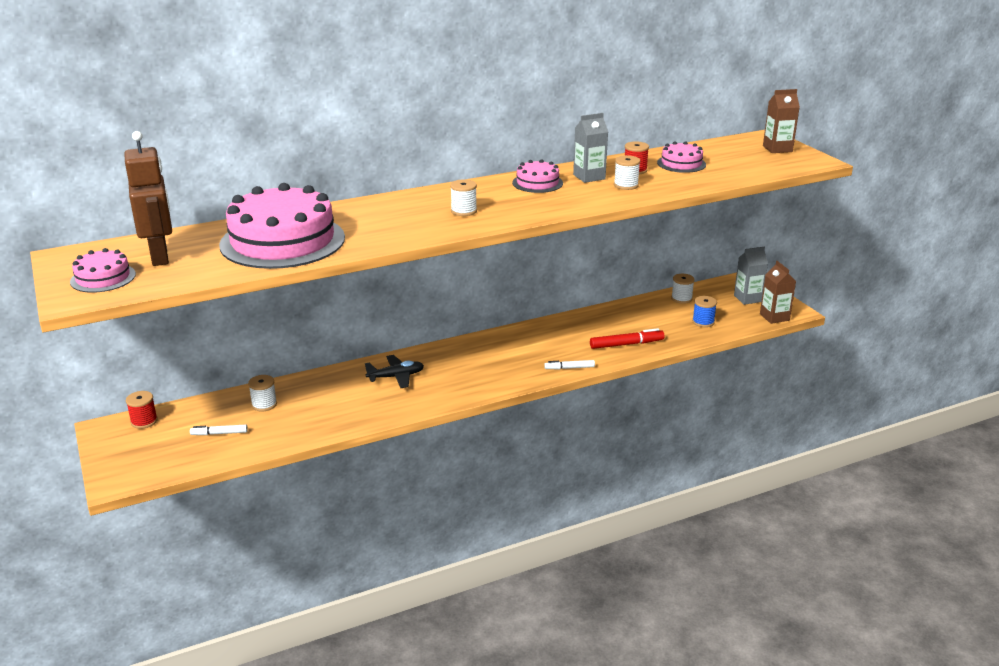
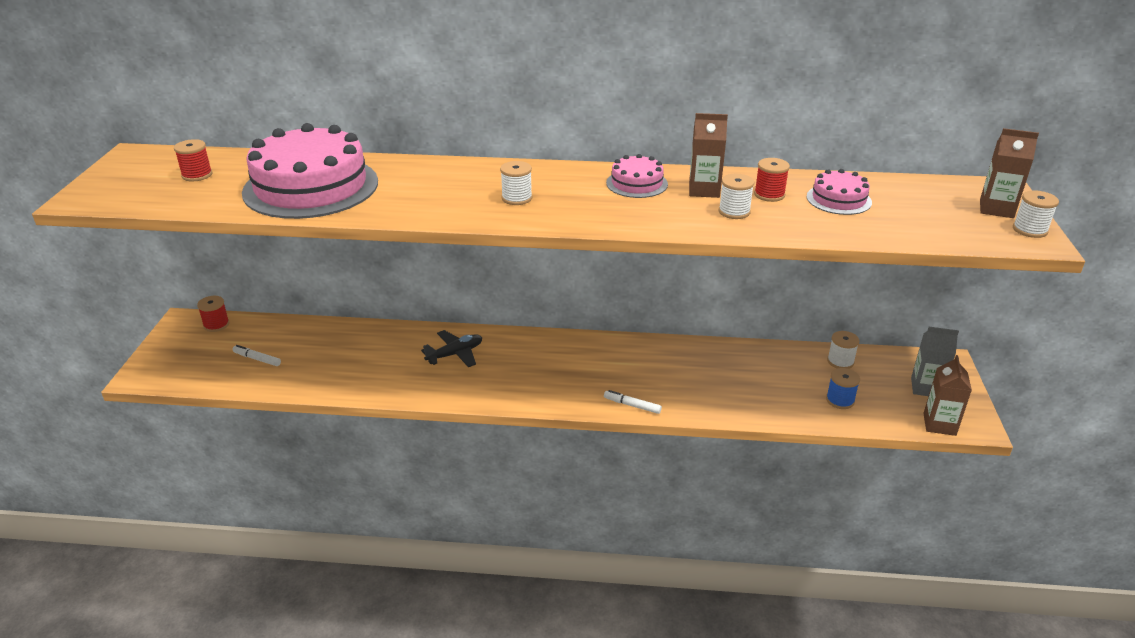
camera: 30 degrees right, 5 degrees up
(103, 278) = (128, 184): pink cake -> none
(160, 256) = (197, 175): brown robot -> red spool
(264, 404) = (319, 342): white spool -> white spool (1029, 230)
(396, 377) = (455, 354): black plane -> black plane turned 45 degrees counterclockwise
(589, 177) = (704, 190): grey carton -> brown carton
(626, 344) = (721, 398): red marker -> none

